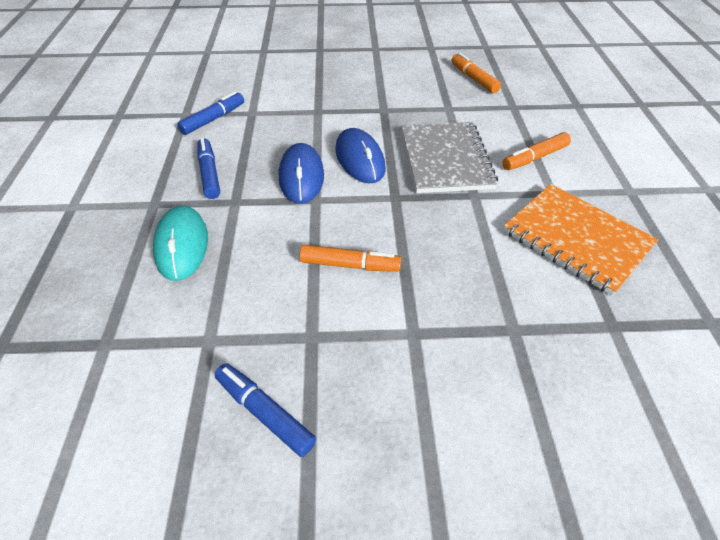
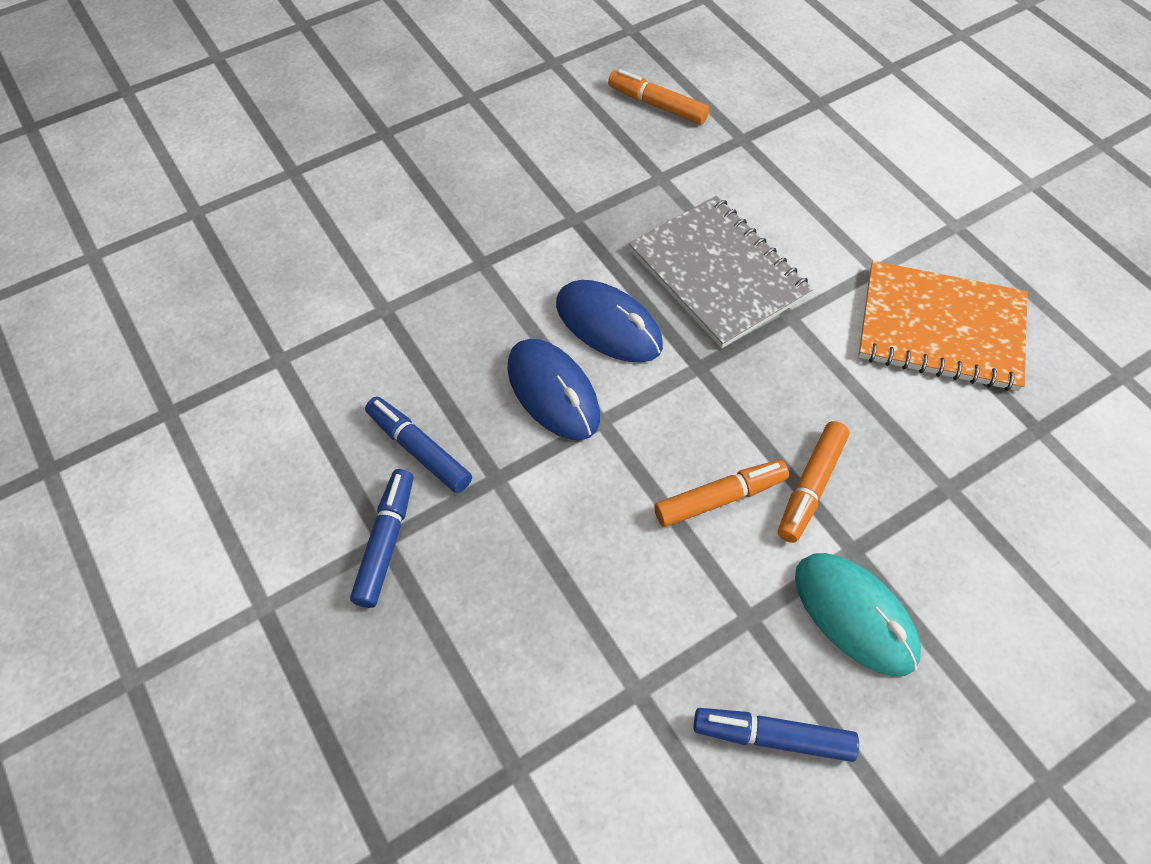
camera: 30 degrees left, 10 degrees up
(182, 245) = (486, 583): turquoise mouse -> turquoise mouse (854, 615)
(214, 119) = (336, 348): blue marker -> blue marker (386, 542)
(534, 158) = (822, 220): orange marker -> orange marker (810, 486)

